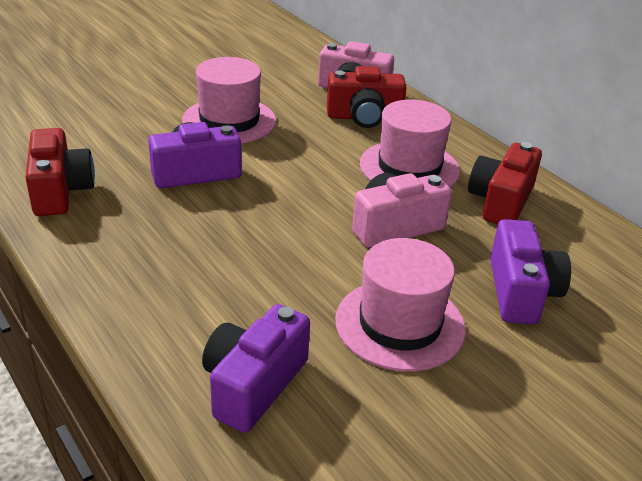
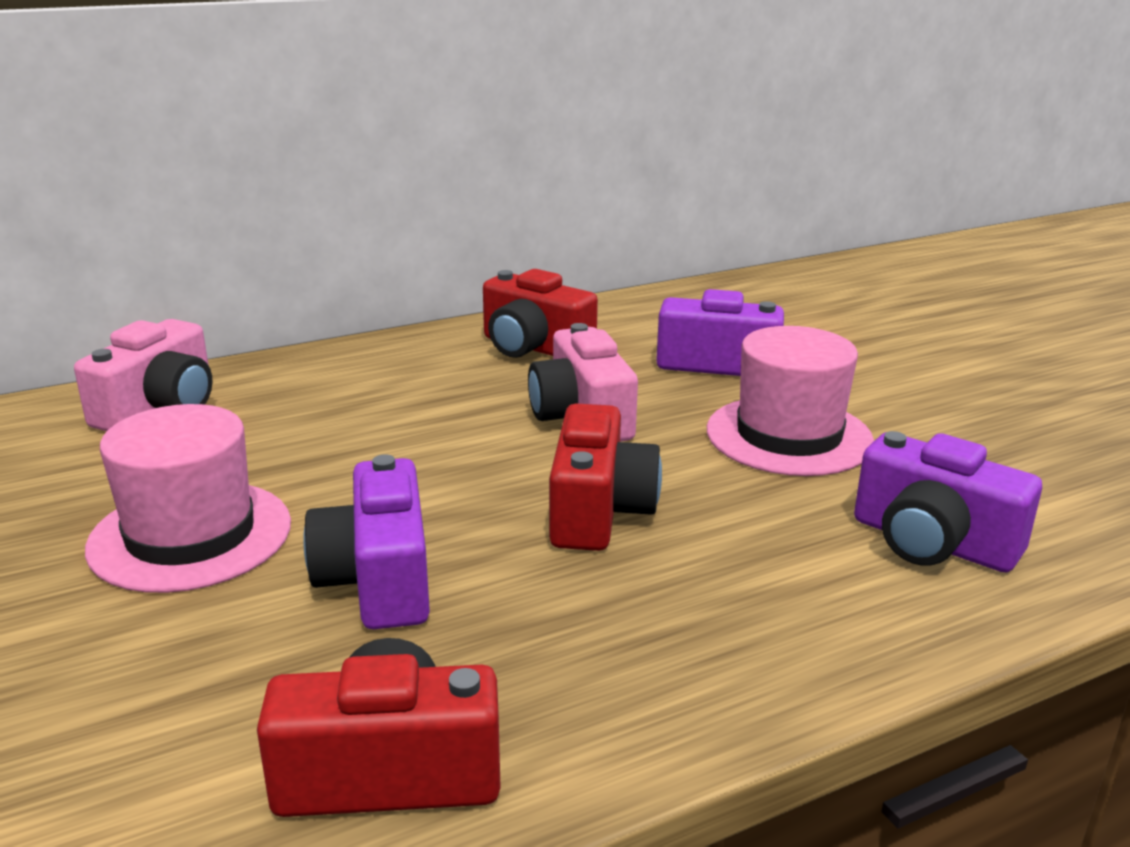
camera: 80 degrees left, 10 degrees down
(364, 117) = (261, 407): red camera -> red camera (598, 511)
(409, 167) = (432, 391): pink hat -> none

